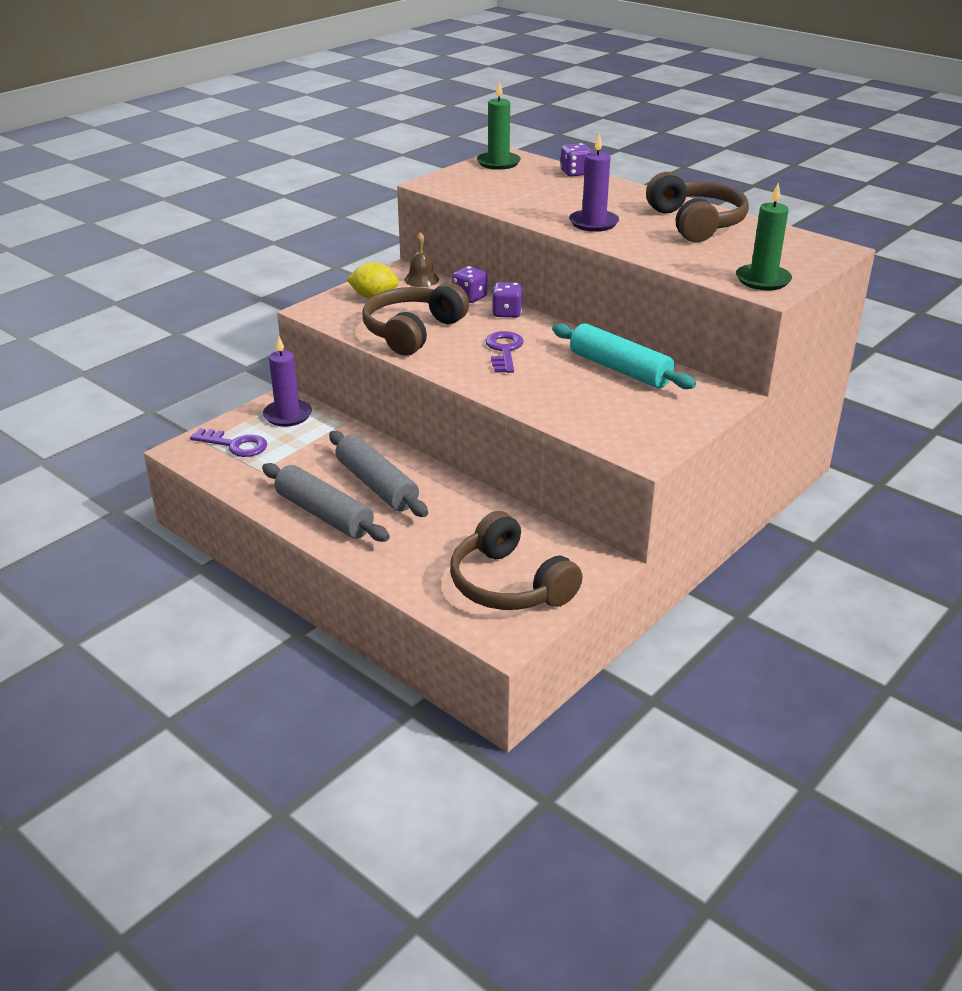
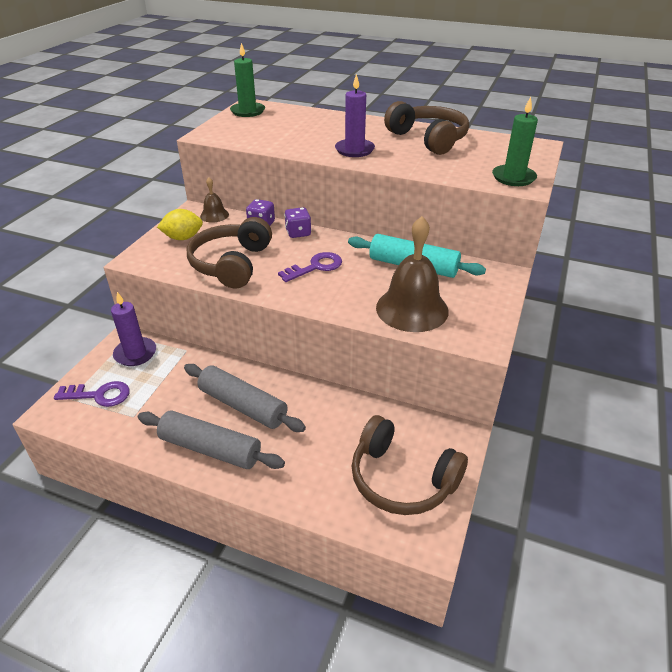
camera: 20 degrees left, 5 degrees up
(504, 350) = (315, 267): purple key -> purple key turned 75 degrees clockwise
(575, 173) = (311, 112): purple dice -> none
(586, 409) = (412, 309): none -> brown bell

